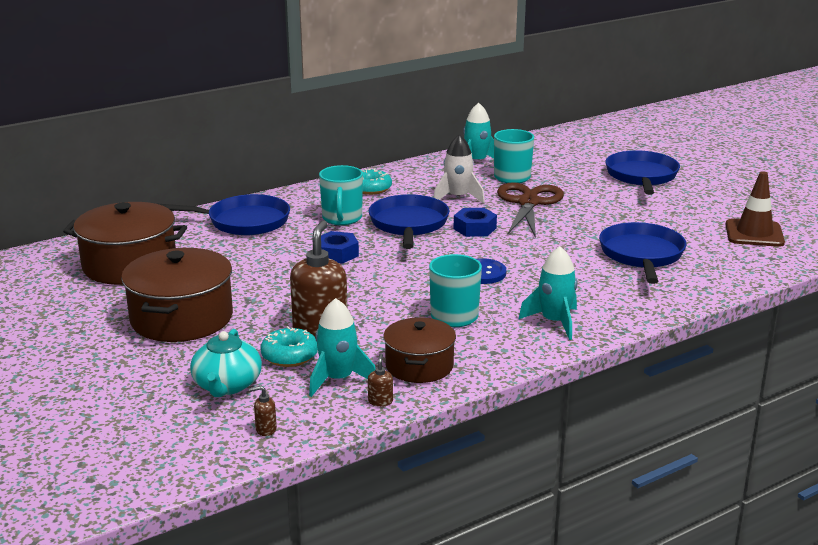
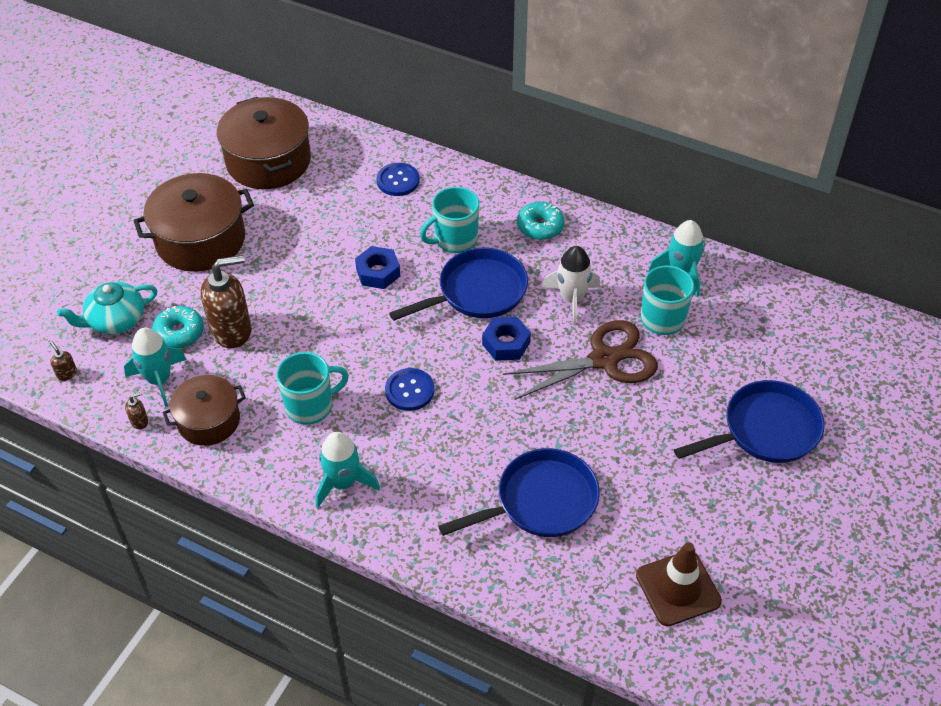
camera: 60 degrees right, 25 degrees up
(243, 222) = (398, 181): blue pan -> blue button

